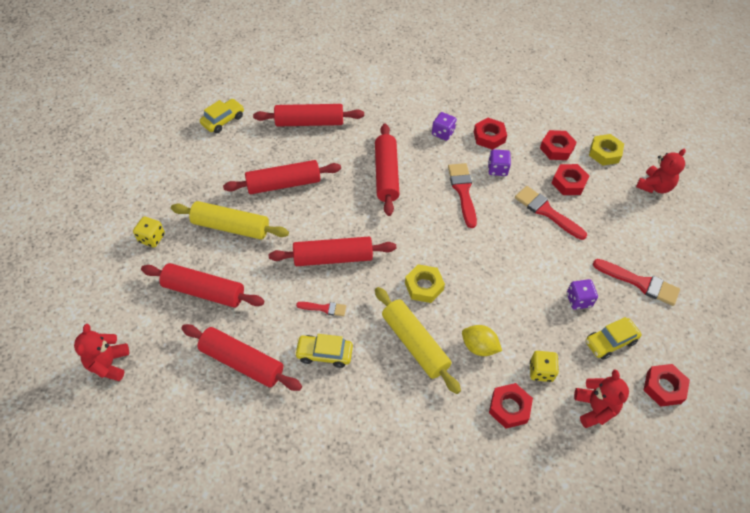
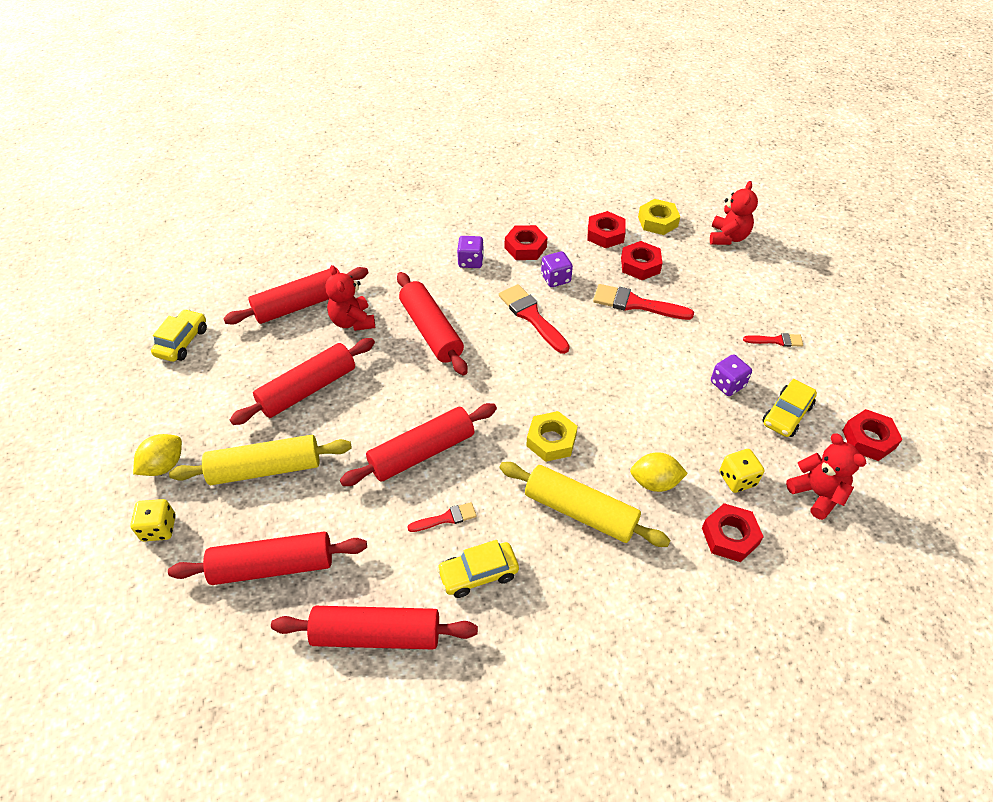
camera: 25 degrees left, 5 degrees down
(109, 364) = (184, 728): red teddy bear -> red teddy bear (353, 321)
(173, 199) = (164, 465): none -> yellow lemon
(639, 283) = (776, 340): red brush -> red brush, size x0.56

